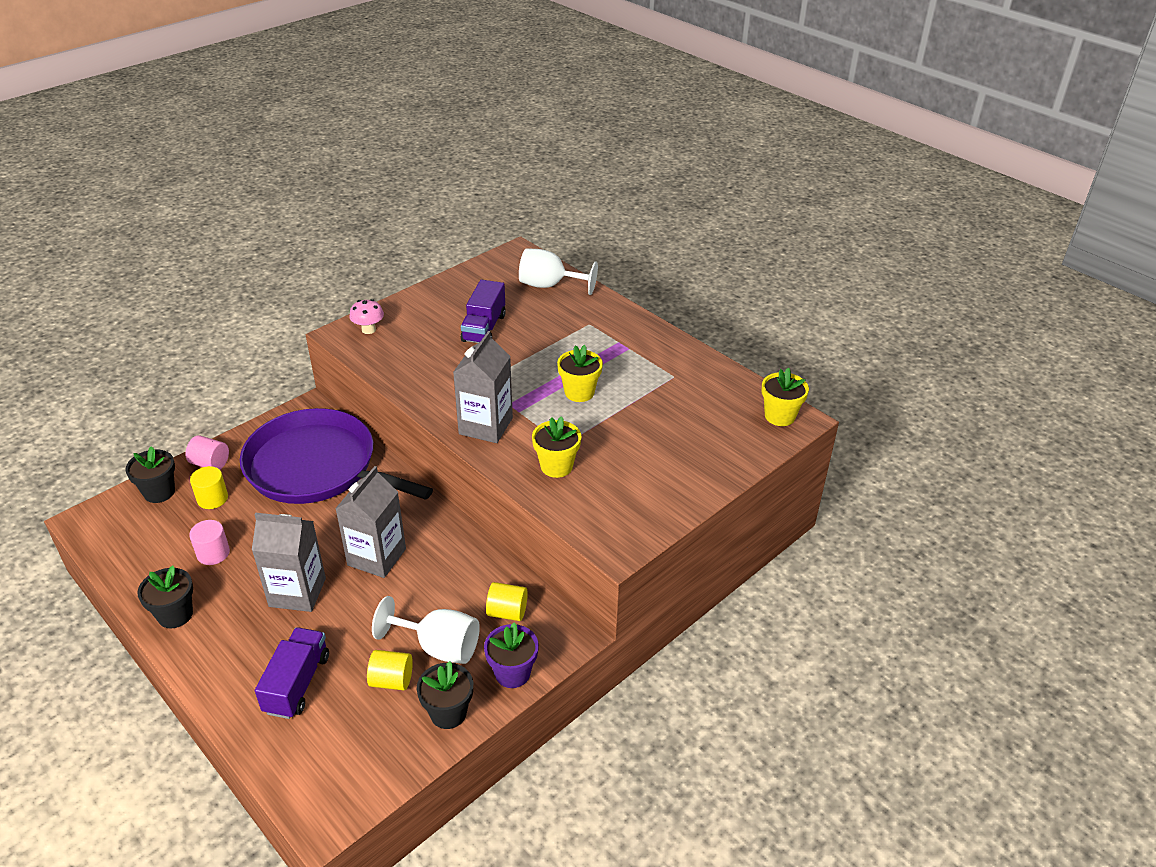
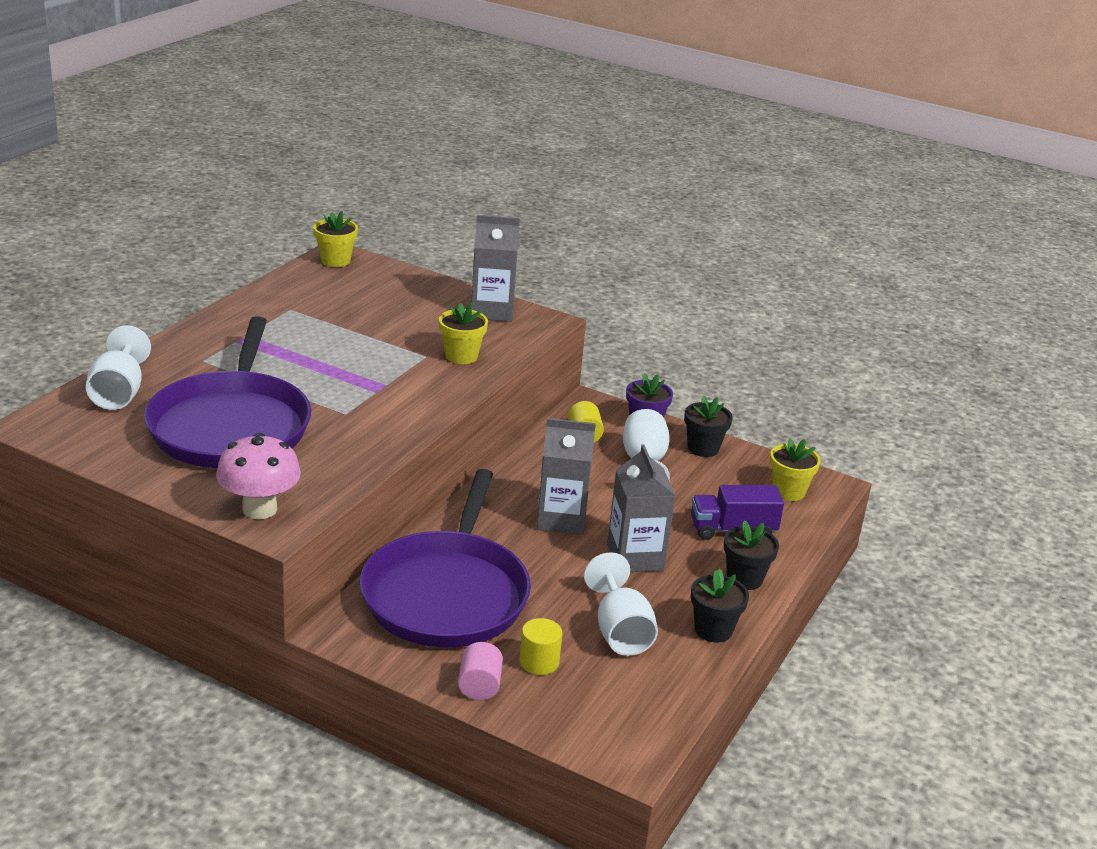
camera: 110 degrees left, 10 degrees down
(159, 492) = (551, 713): black flower pot -> black flower pot (744, 578)
(213, 553) = (620, 632): pink cylinder -> white goblet
(368, 330) = (259, 509): pink mushroom -> pink mushroom, size x1.71
(391, 680) = (693, 481): yellow cylinder -> none
(484, 328) = (231, 425): purple truck -> purple pan
(485, 426) = (419, 399): grey carton -> grey carton (492, 311)
(579, 392) = (339, 355): yellow flower pot -> yellow flower pot (788, 491)

